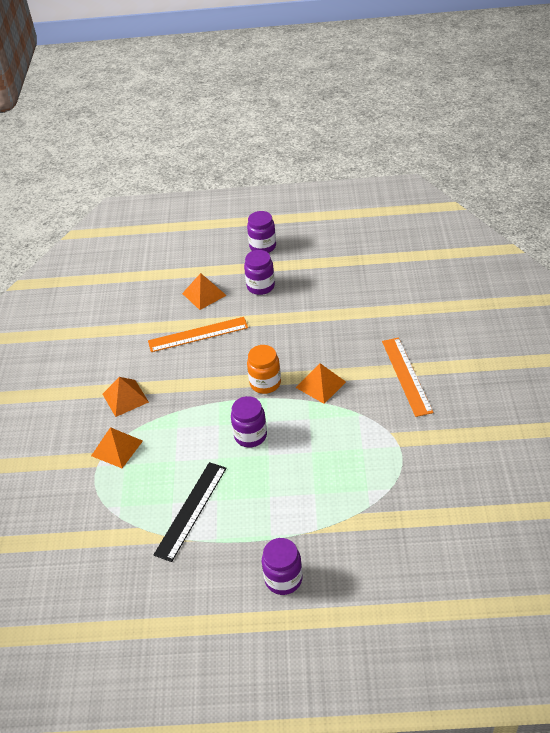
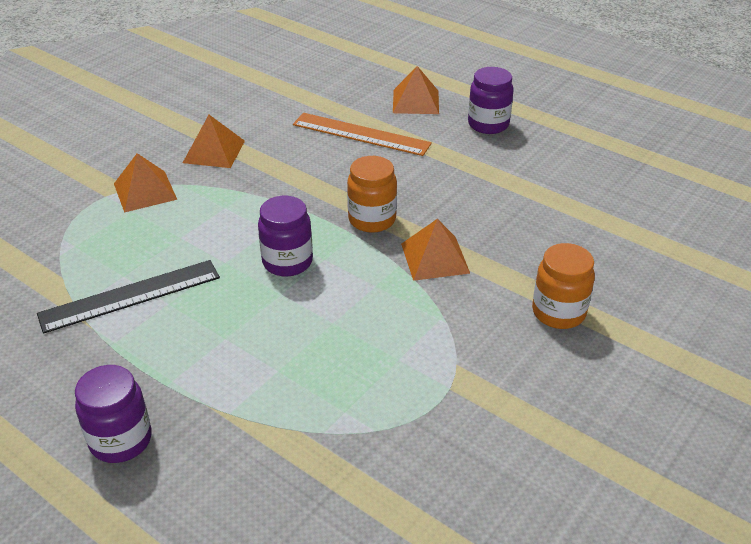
camera: 35 degrees right, 5 degrees down
(263, 246) = (538, 89): purple jar -> none
(406, 376) = (558, 312): orange ruler -> orange jar

